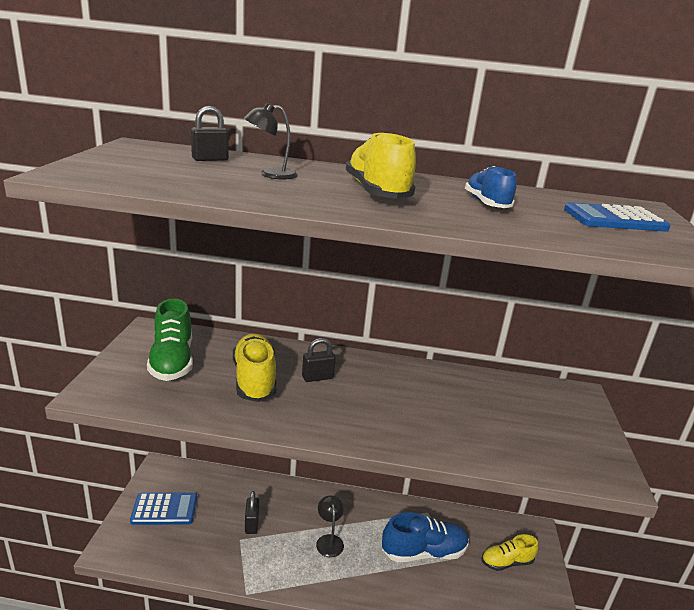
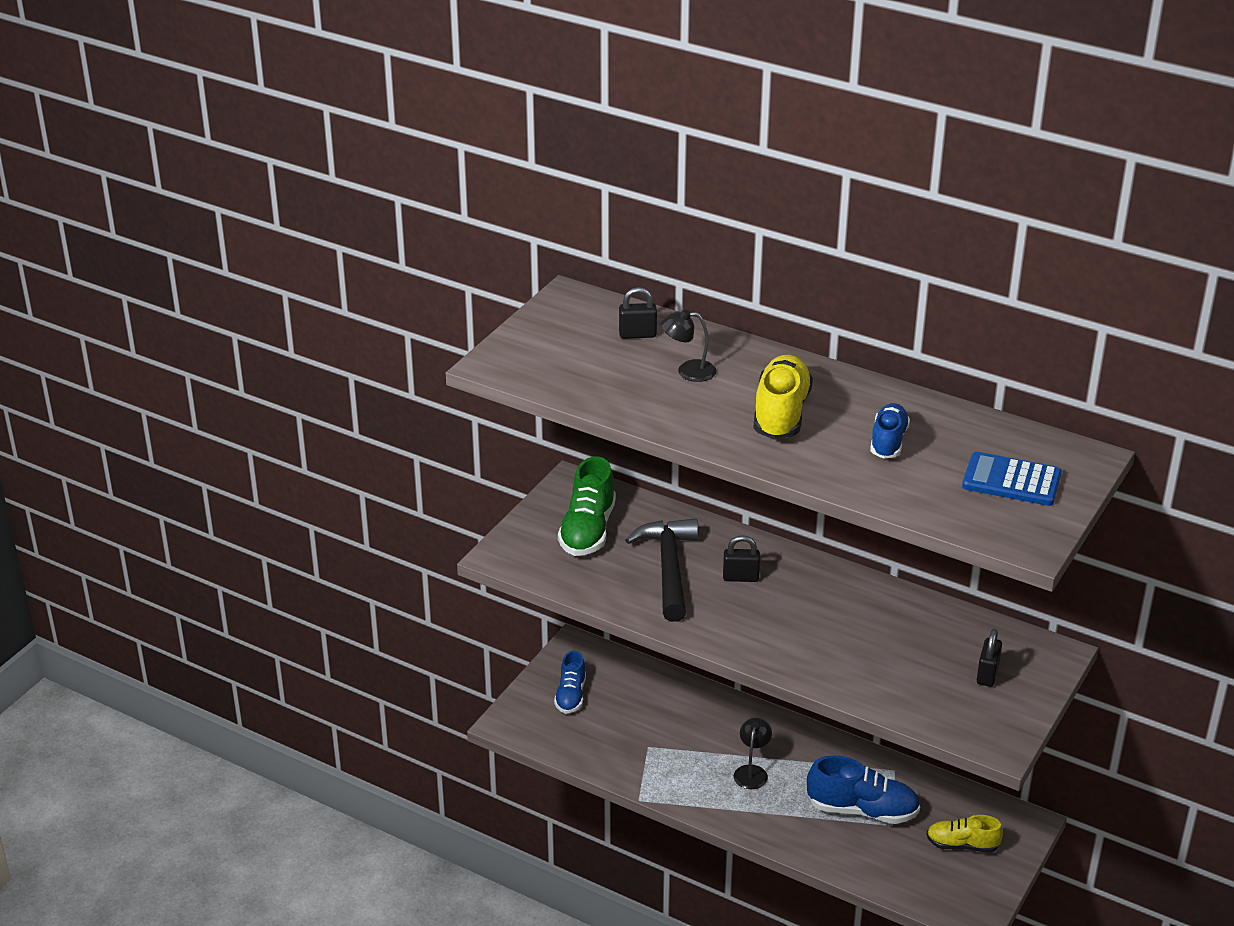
camera: 25 degrees right, 10 degrees up
(164, 509) = (571, 695): blue calculator -> blue shoe
(251, 524) = (667, 733): black padlock -> black padlock (987, 674)
(254, 380) = (669, 568): yellow shoe -> black hammer

